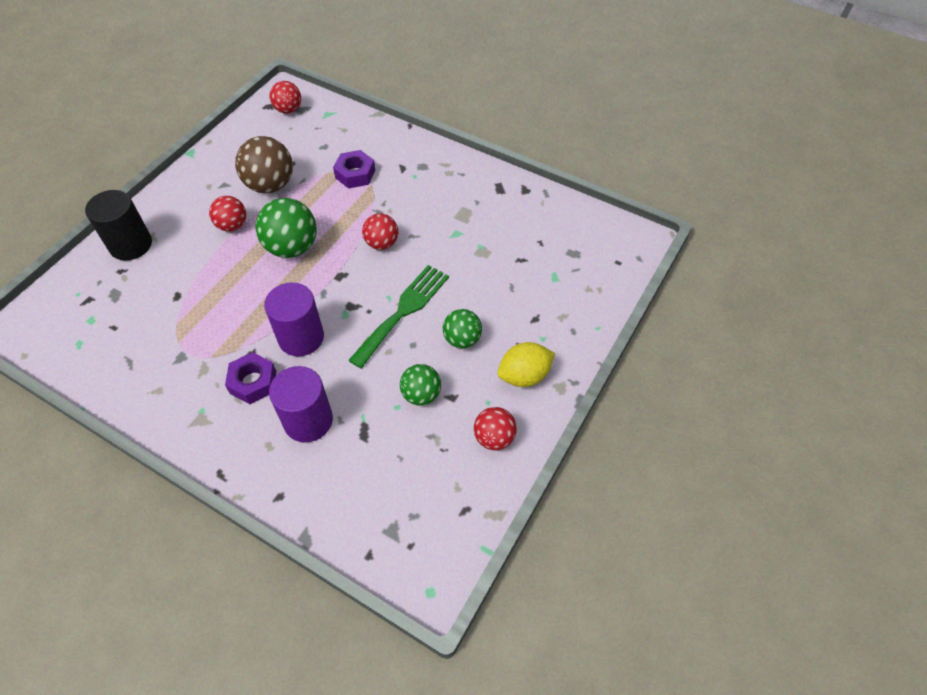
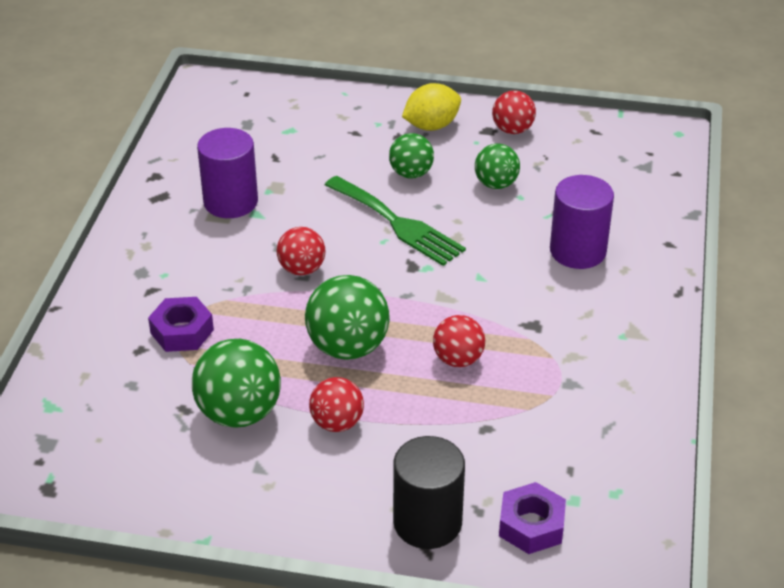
camera: 110 degrees left, 15 degrees down
(253, 382) = (562, 308): purple nut -> purple nut (531, 525)
(270, 185) = (239, 413): brown ball -> green ball
(288, 110) = (52, 458): red ball -> red ball (458, 359)
(301, 337) = (480, 291): purple cylinder -> purple cylinder (230, 202)
(403, 311) = (397, 224): green fork -> green fork turned 150 degrees counterclockwise
(524, 375) = (431, 126): yellow lemon -> yellow lemon turned 75 degrees counterclockwise

